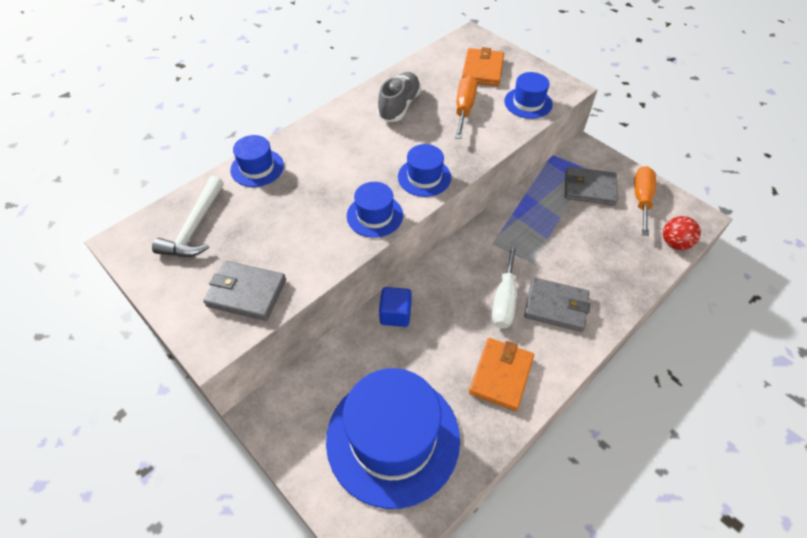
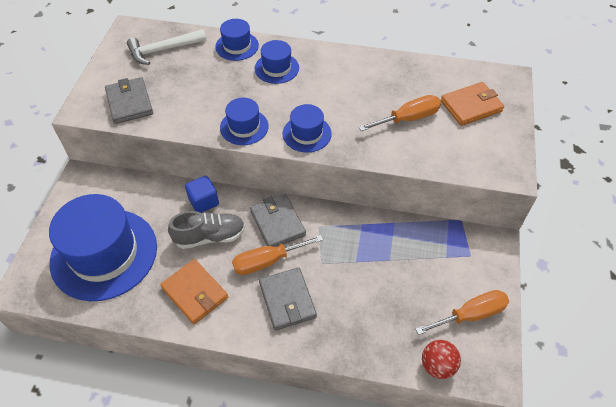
camera: 55 degrees right, 0 degrees up
(399, 106) = (371, 80): grey shoe -> grey shoe (210, 237)
(501, 375) = (195, 293): orange wallet -> orange wallet turned 60 degrees clockwise
(504, 299) = (267, 261): white screwdriver -> orange screwdriver
(528, 103) = (460, 155): blue hat -> blue hat (276, 68)
(589, 188) = (445, 266): grey wallet -> grey wallet (277, 223)

